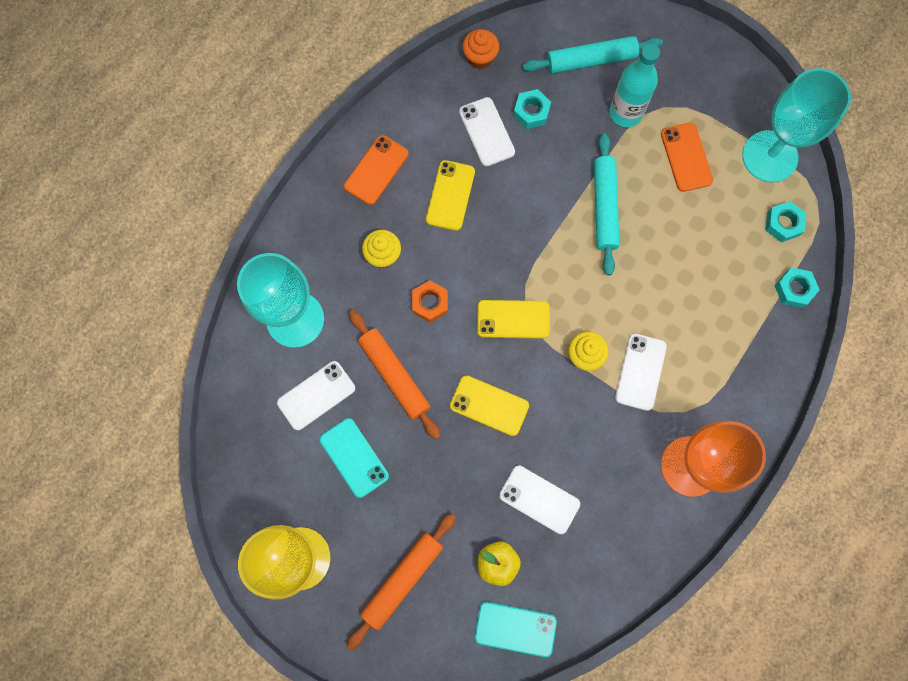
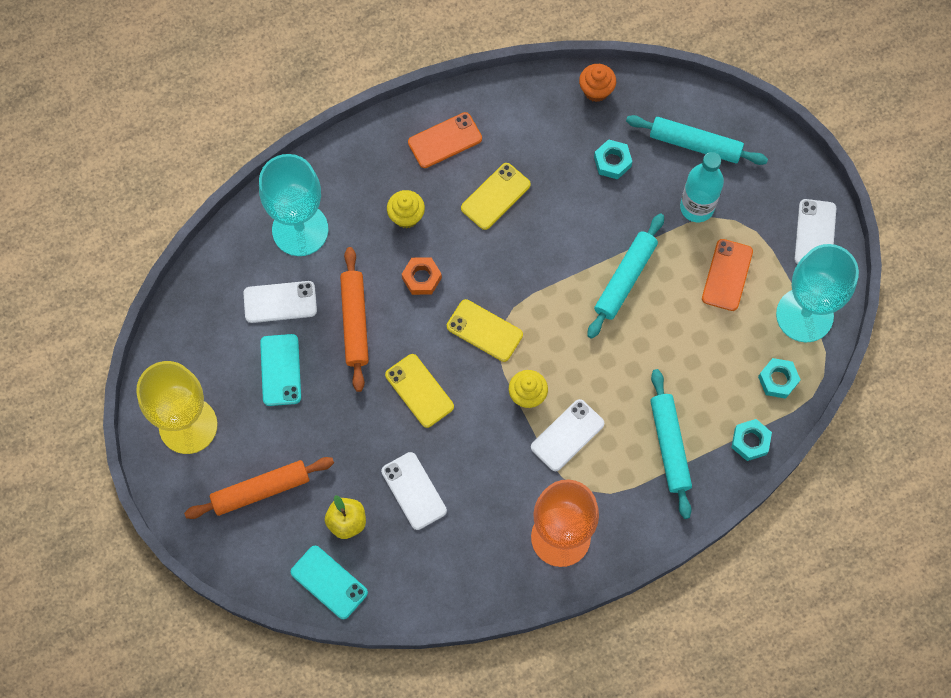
camera: 30 degrees right, 5 degrees down
(486, 132) = (561, 158): white phone -> white phone (815, 234)
(731, 331) = (670, 446): none -> turquoise rolling pin

